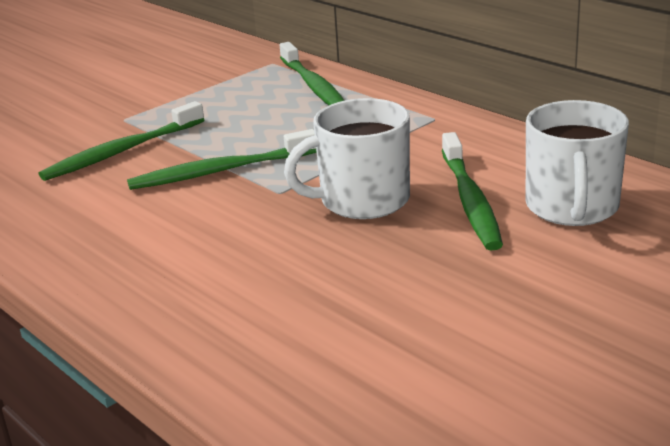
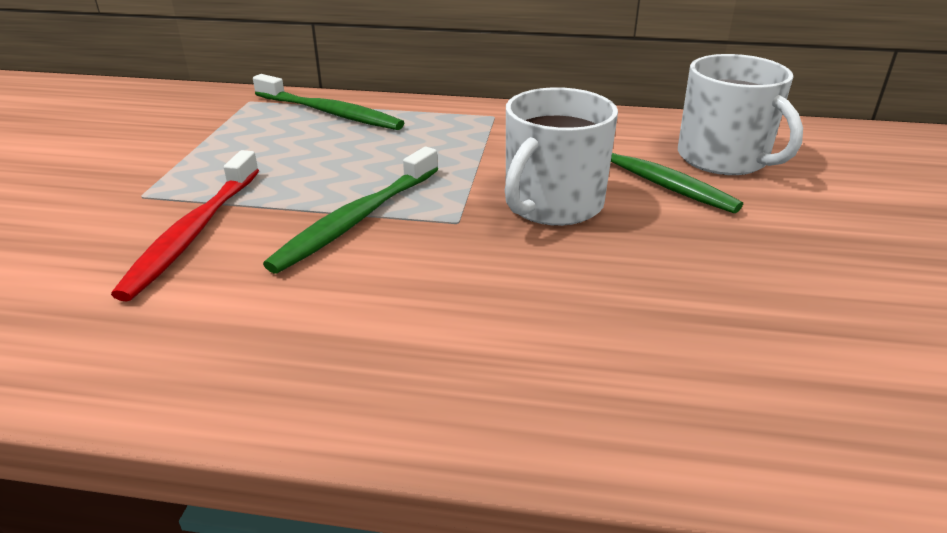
camera: 40 degrees left, 5 degrees up
(122, 151) = (194, 232): green toothbrush -> red toothbrush

